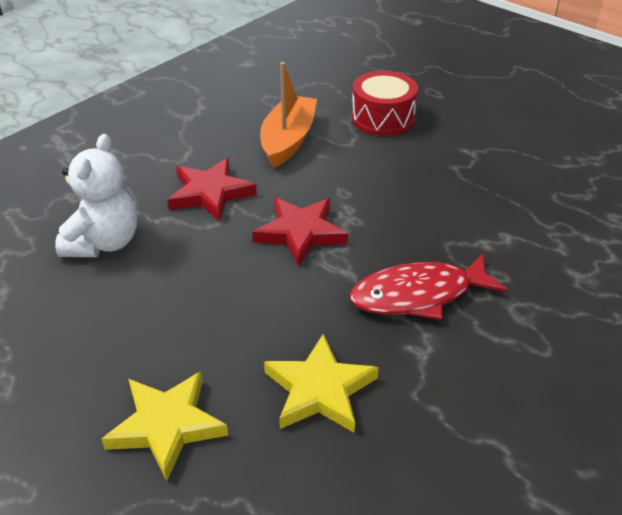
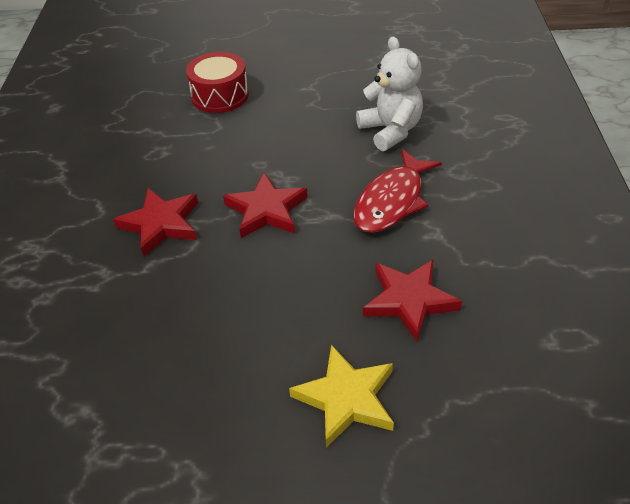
camera: 40 degrees left, 5 degrees up
(103, 243) = (123, 315): white teddy bear -> white teddy bear (390, 131)
(288, 140) = (170, 150): orange boat -> none
(320, 390) = (409, 301): yellow star -> red star

